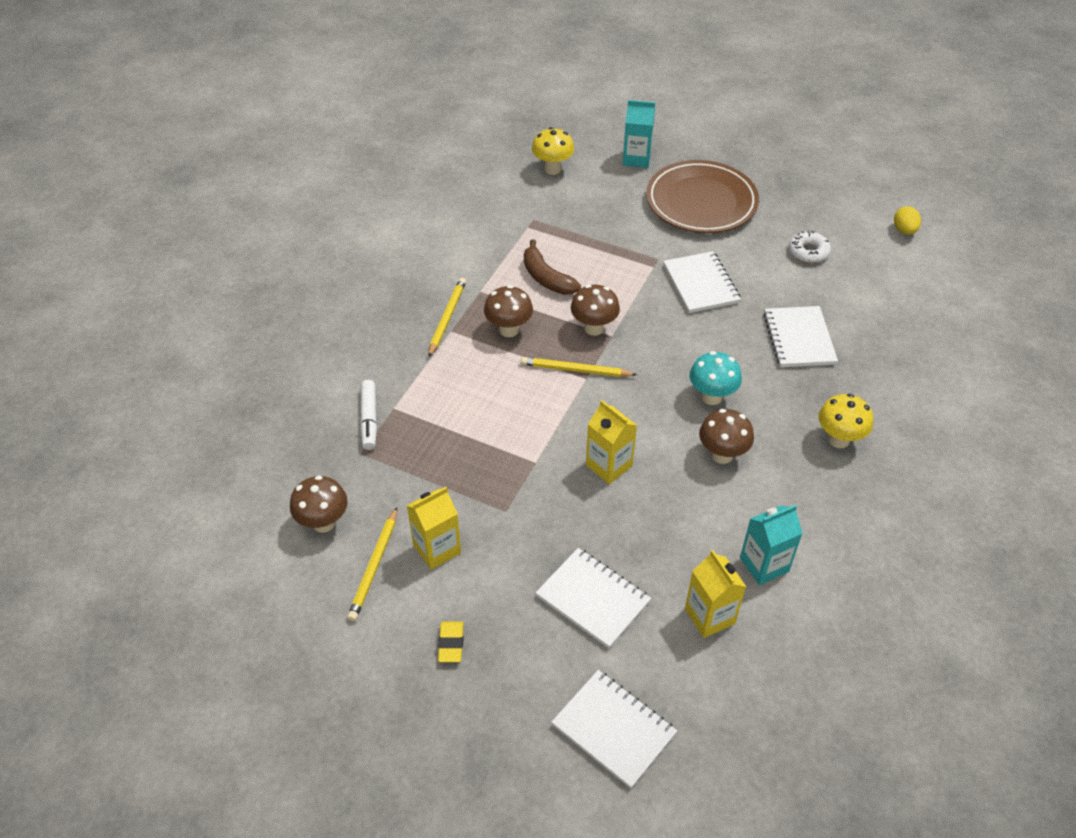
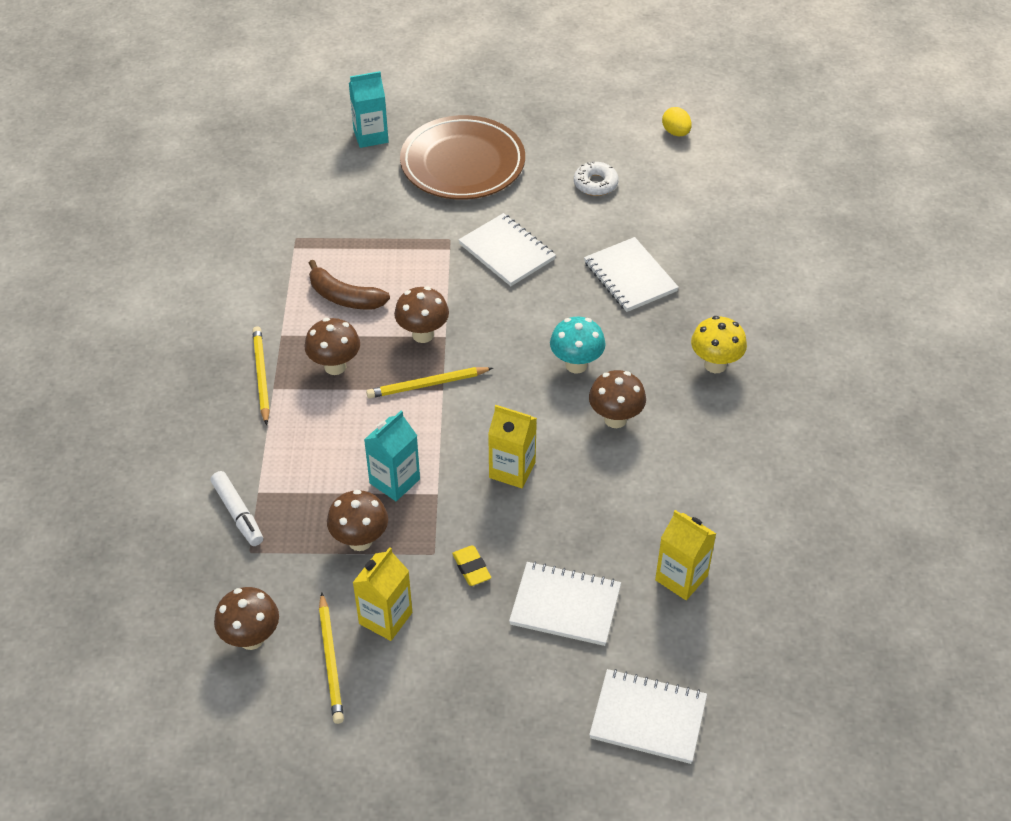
camera: 25 degrees left, 0 degrees up
(451, 477) = (360, 540): none -> brown mushroom
(451, 643) = (451, 704): yellow eraser -> yellow eraser (471, 568)
(552, 169) = (286, 174): yellow mushroom -> none
(764, 565) = (706, 510): turquoise carton -> turquoise carton (394, 481)

